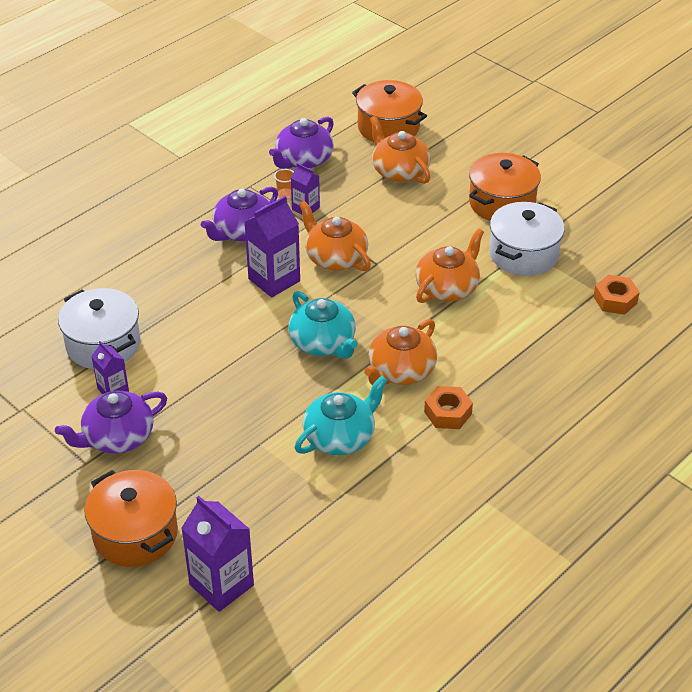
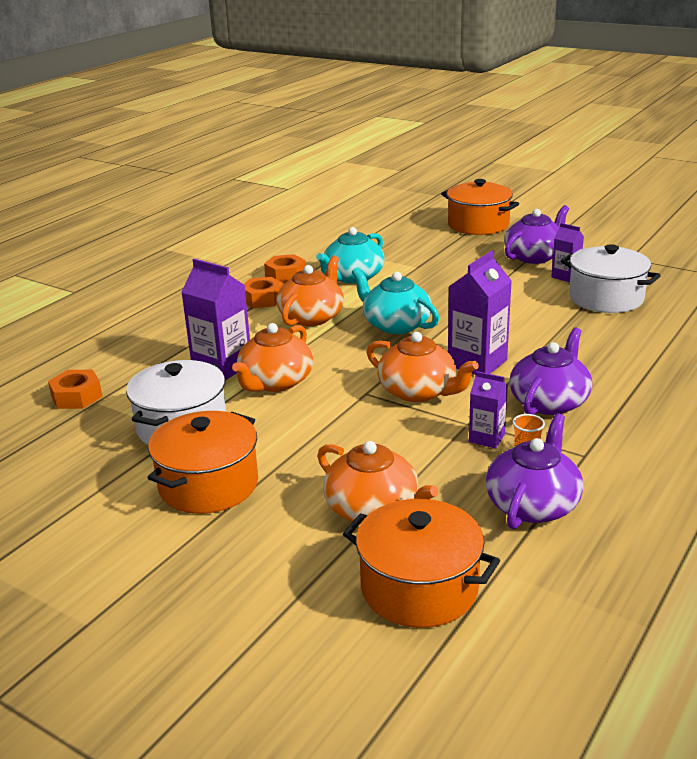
camera: 170 degrees right, 15 degrees down
(221, 585) = (404, 216): purple carton -> purple carton (222, 367)
(416, 457) = (285, 275): none -> orange nut

